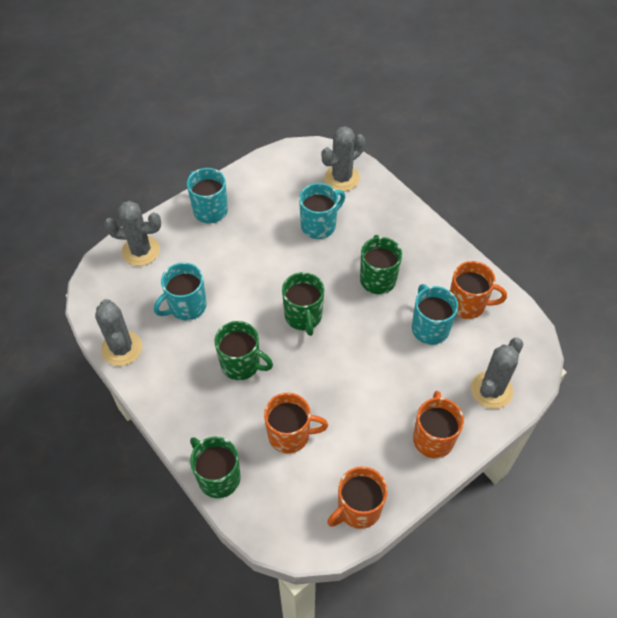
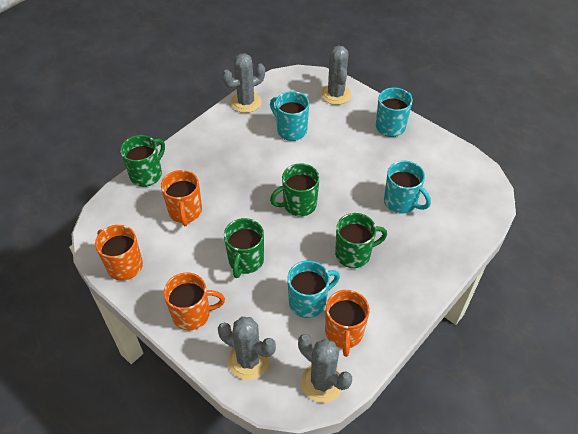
camera: 80 degrees right, 5 degrees down
(241, 364) = (244, 172): green mug -> green mug (245, 261)
(342, 178) = (465, 211): grey cactus -> grey cactus (322, 382)

